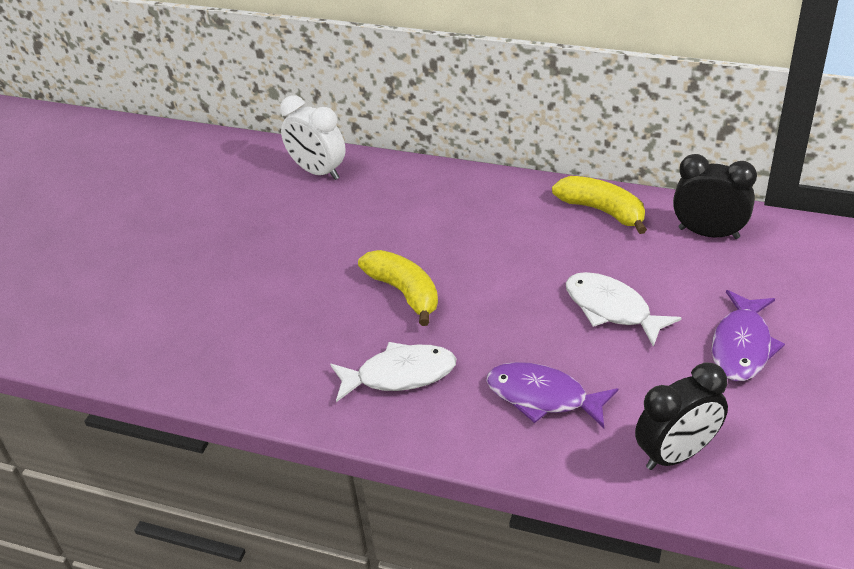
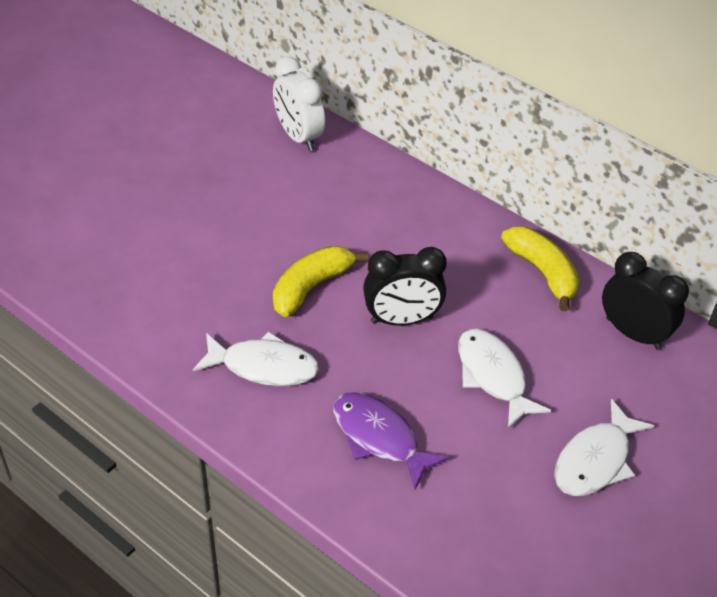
camera: 15 degrees right, 5 degrees up
(404, 292) = (311, 287): yellow banana -> yellow banana turned 120 degrees counterclockwise
(676, 454) = (469, 541): black clock -> black clock (402, 320)
(742, 346) = (595, 460): purple fish -> white fish

